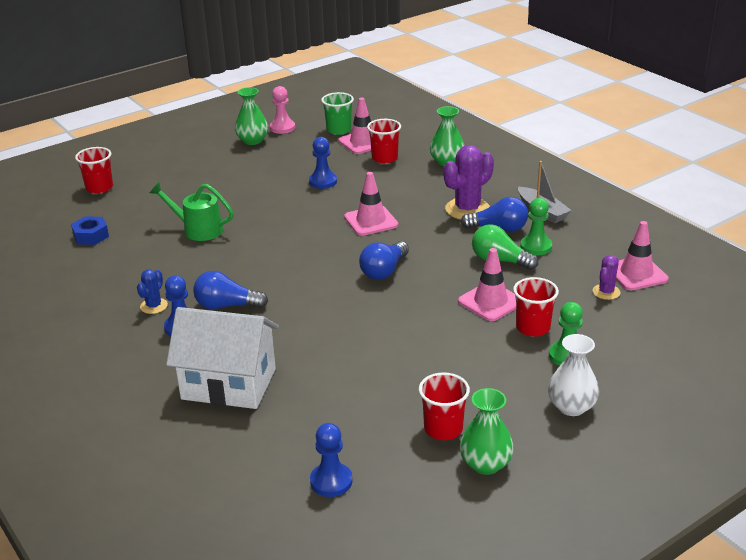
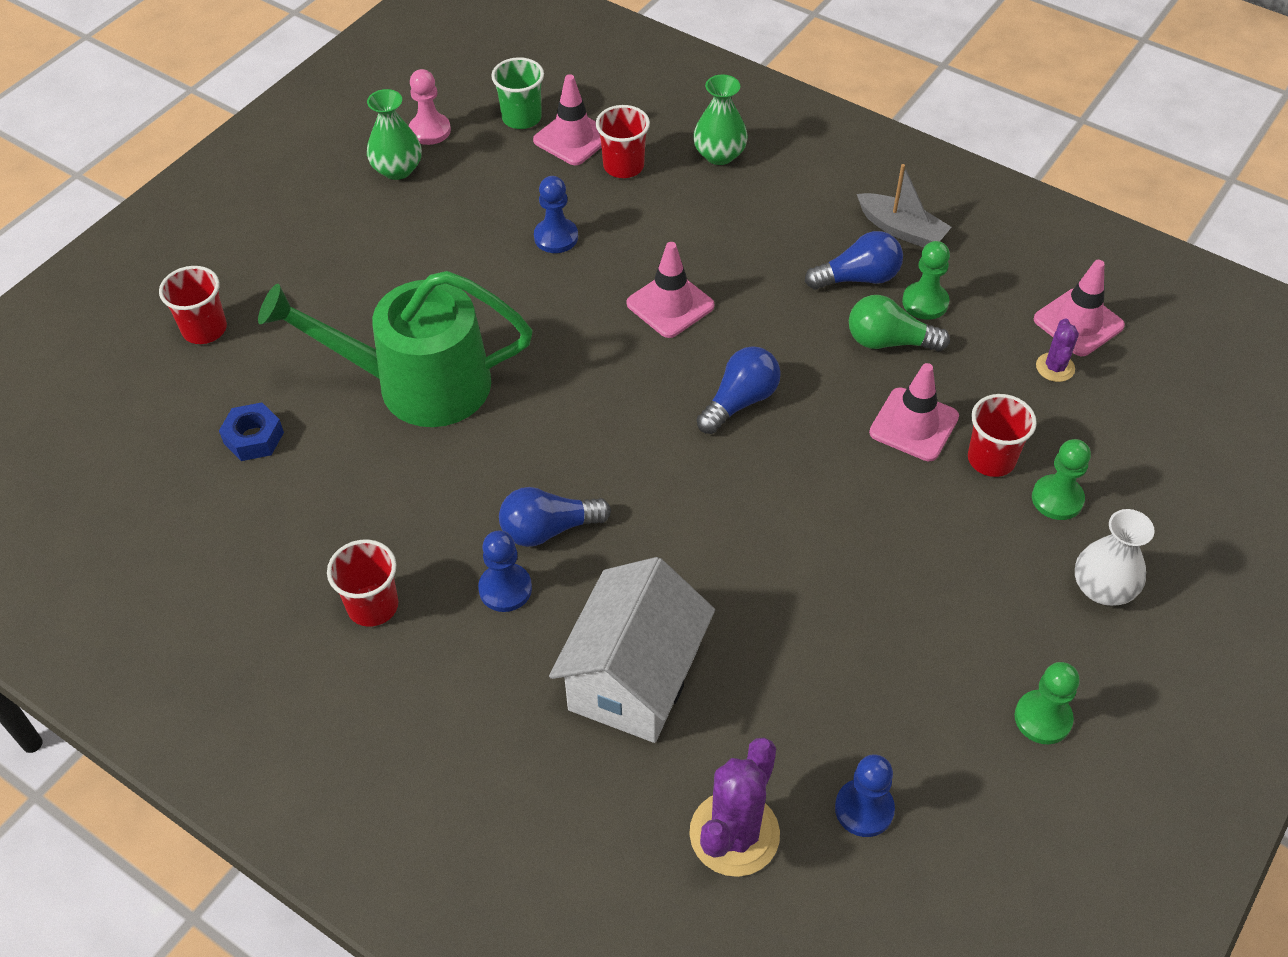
camera: 20 degrees left, 20 degrees up
(154, 306) = (439, 558): blue cactus -> none
(198, 230) = (418, 384): green watering can -> green watering can, size x1.82
(229, 384) = (634, 678): white house -> white house turned 60 degrees counterclockwise
(384, 271) = (740, 401): blue light bulb -> blue light bulb turned 150 degrees counterclockwise
(443, 429) = (962, 674): red cup -> red cup (373, 606)
(467, 209) = (796, 248): purple cactus -> purple cactus (734, 834)
(485, 464) = (1043, 718): green vase -> green pawn

